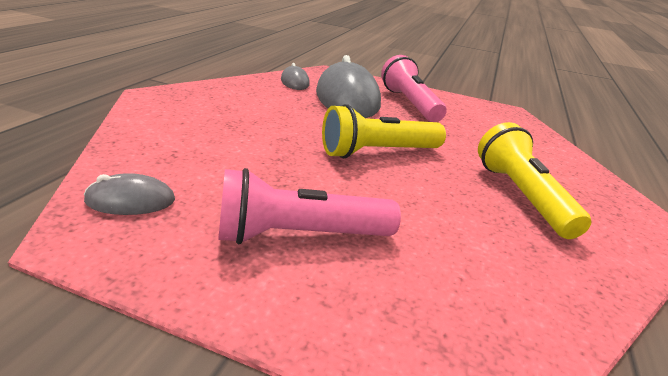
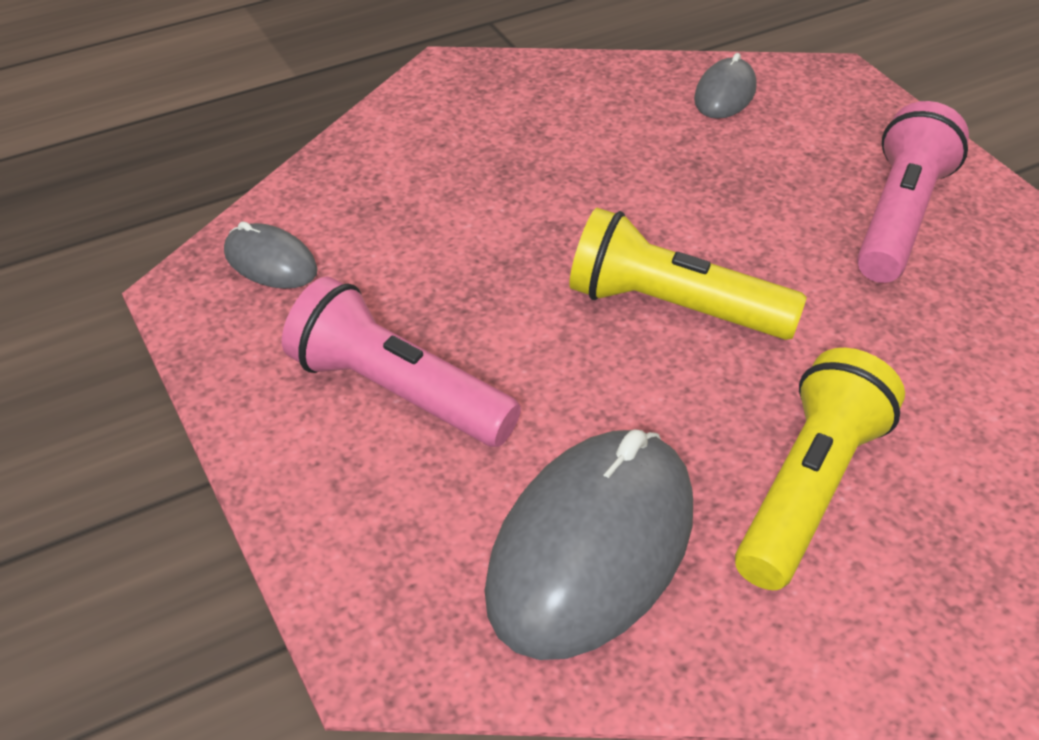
camera: 45 degrees right, 15 degrees up
(347, 98) = (778, 166): grey mouse -> grey mouse (591, 549)

